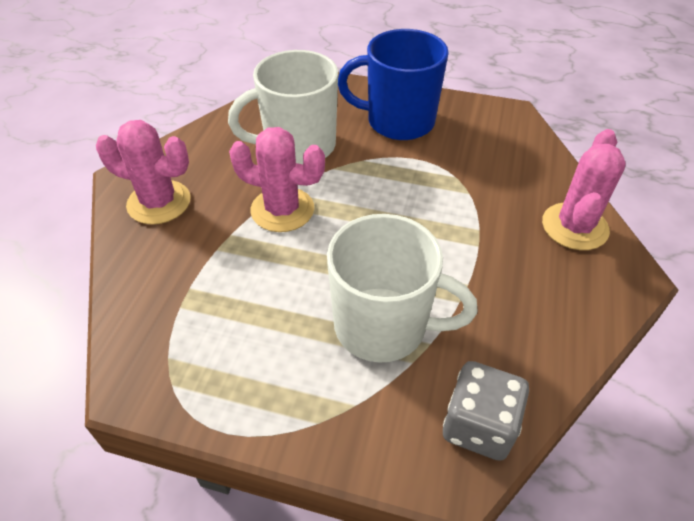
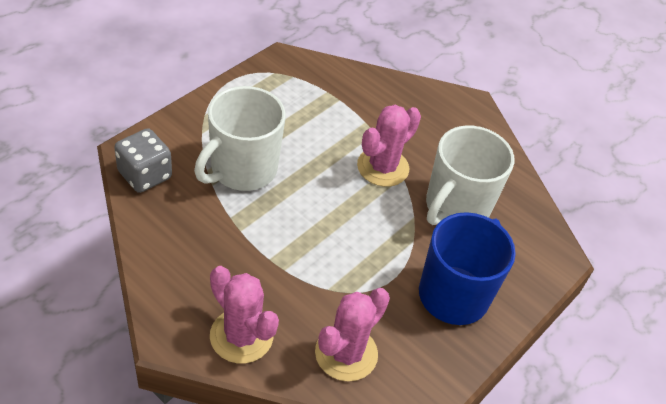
camera: 110 degrees right, 0 degrees up
(159, 202) = (431, 110): pink cactus -> pink cactus (346, 353)
(298, 146) = (456, 207): white mug -> white mug turned 150 degrees counterclockwise

